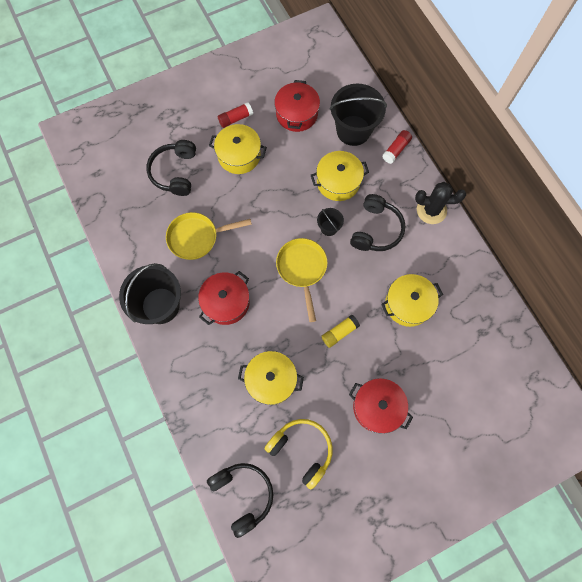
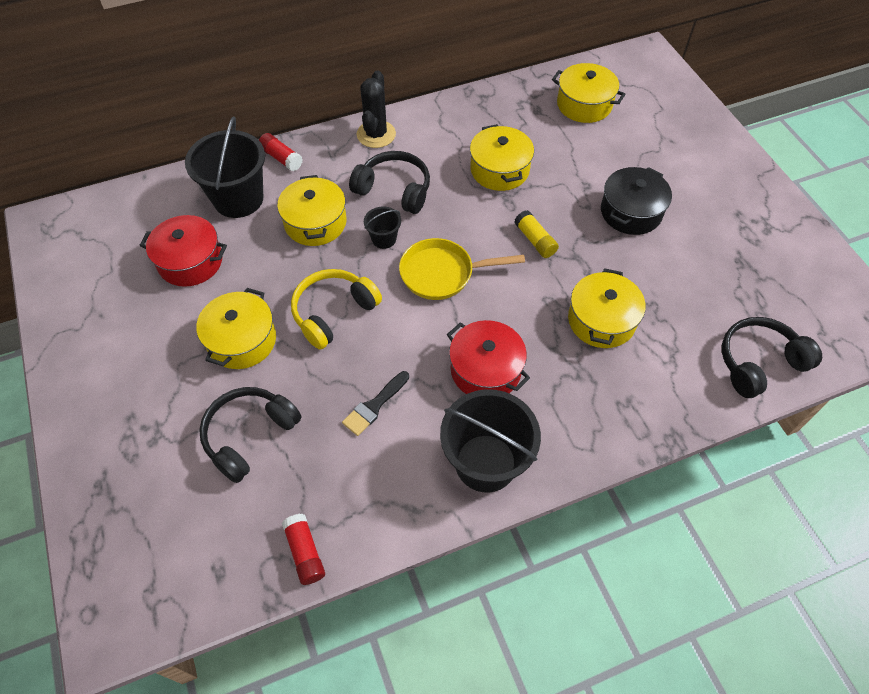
camera: 85 degrees left, 15 degrees down
(175, 172) = (249, 435): black headphones -> black headphones turned 120 degrees clockwise
(197, 237) = (374, 405): yellow pan -> black brush
(235, 118) = (173, 342): red glue stick -> red glue stick (305, 552)
(301, 450) = (692, 293): yellow headphones -> yellow headphones (333, 312)
(377, 407) = (631, 212): red pot -> black pot
(497, 372) = (584, 104): none -> yellow pot

